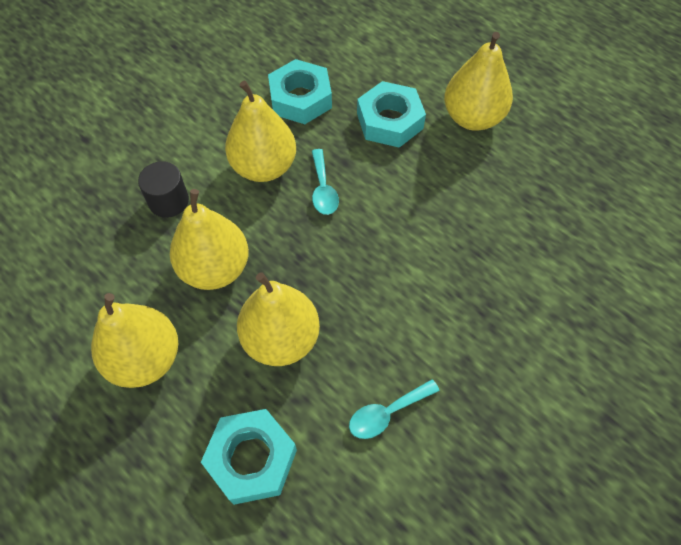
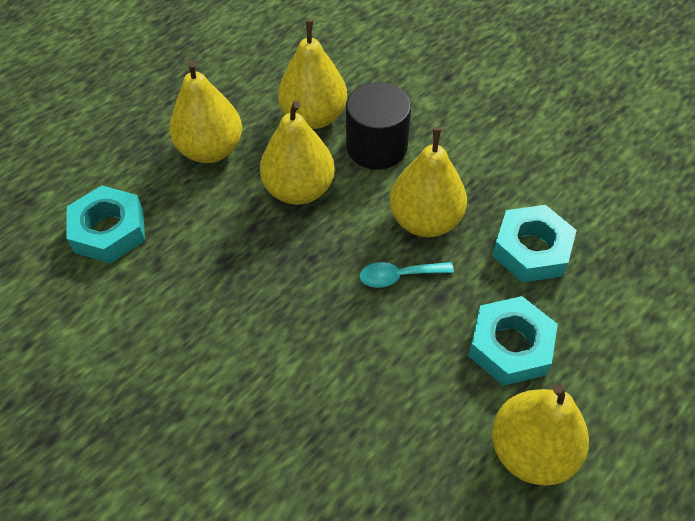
camera: 90 degrees right, 5 degrees down
(168, 201) = (376, 147): black cylinder -> black cylinder, size x1.53
(281, 339) = (219, 246): yellow pear -> yellow pear (314, 117)
(387, 413) = (131, 336): turquoise spoon -> none

